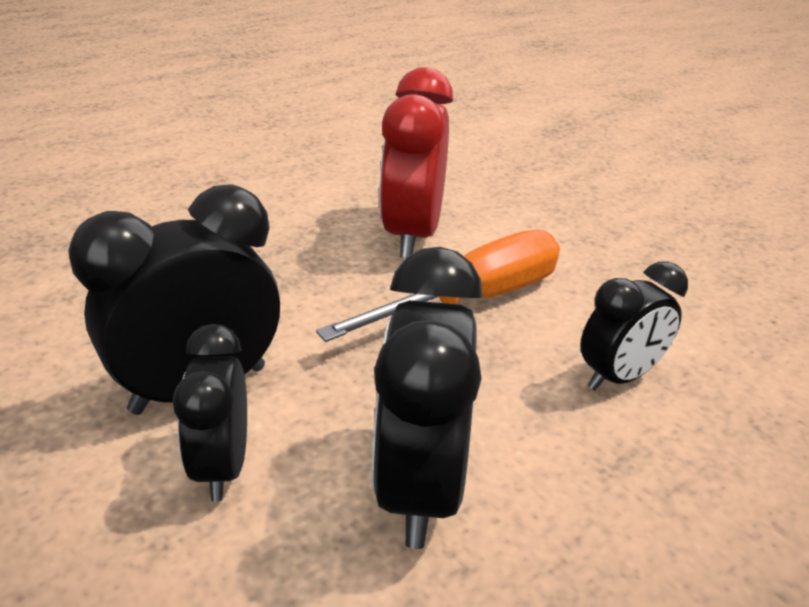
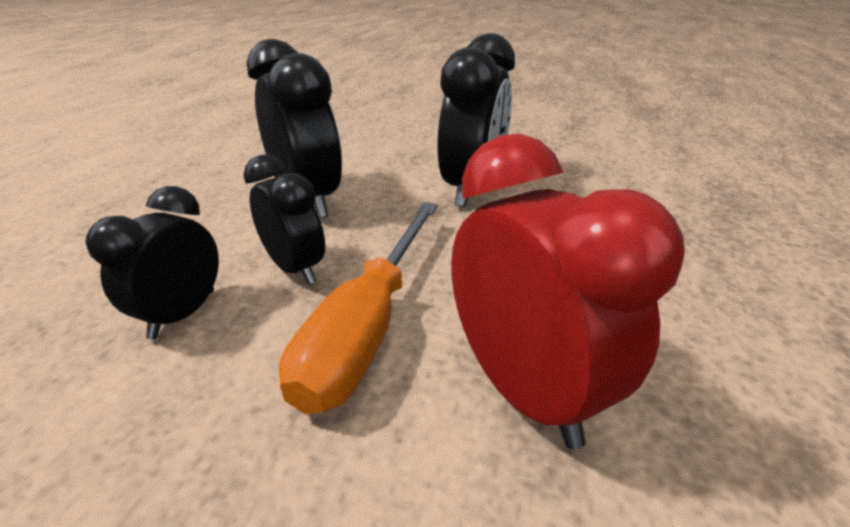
camera: 145 degrees right, 0 degrees up
(222, 466) = (412, 174): black clock -> black clock (295, 268)

